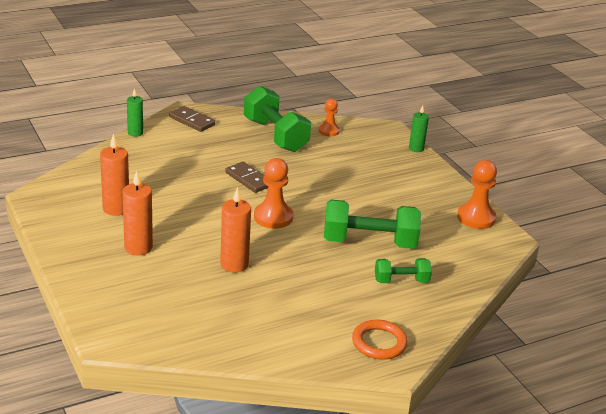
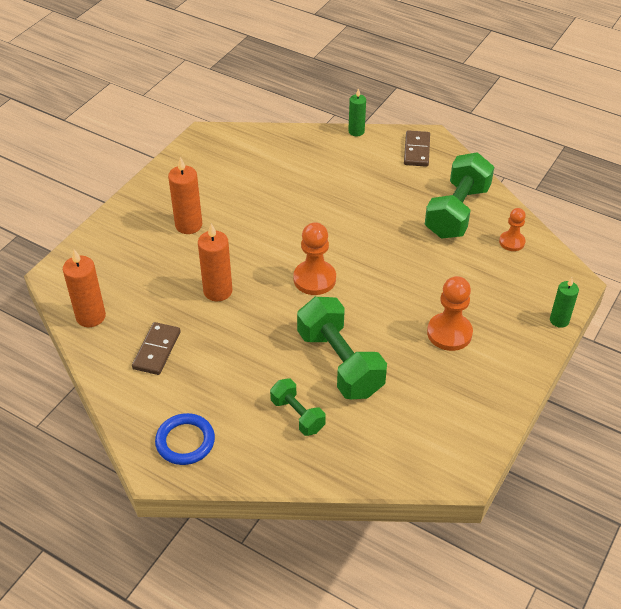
camera: 60 degrees right, 15 degrees up
(116, 209) = (230, 184): orange candle -> orange candle (90, 316)
(249, 179) = (360, 233): brown domino -> brown domino (157, 350)
(379, 343) = (185, 441): orange ring -> blue ring
(476, 218) = (473, 427): orange pawn -> orange pawn (449, 333)

